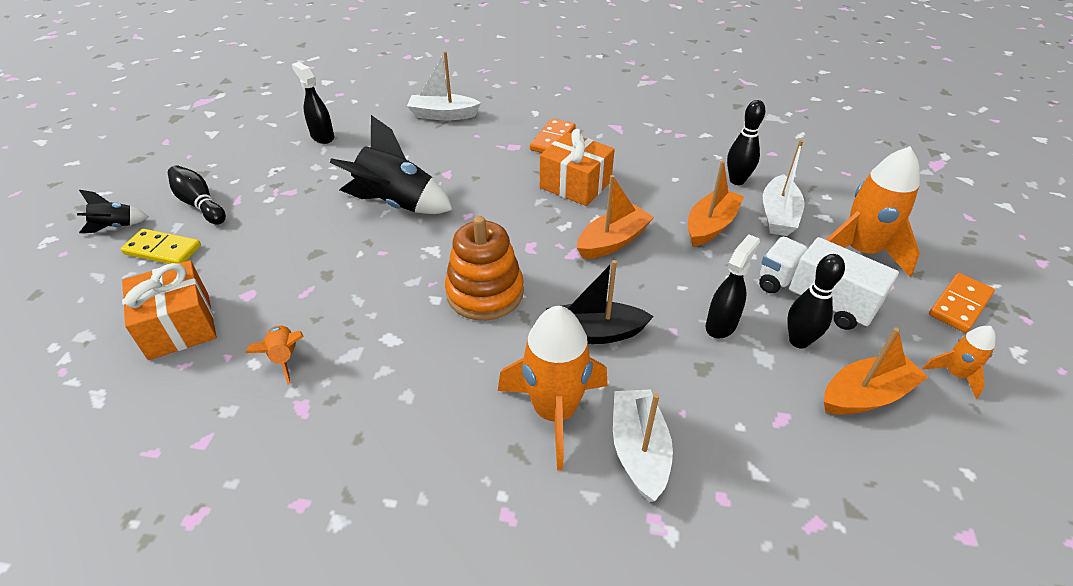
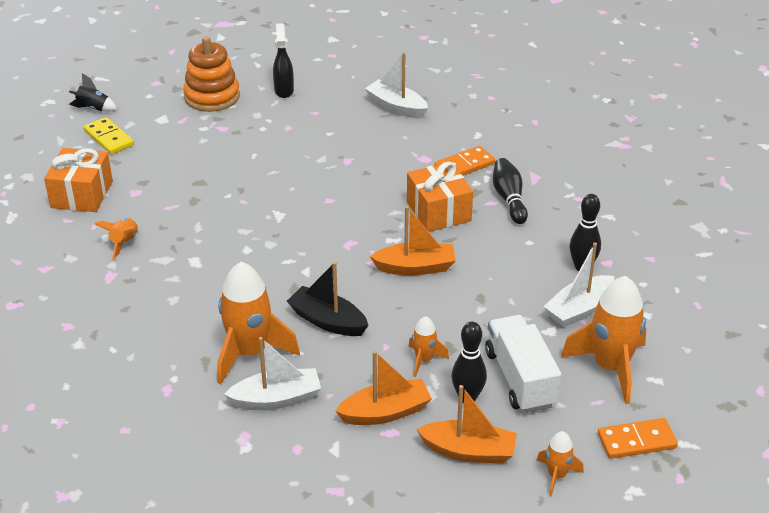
camera: 35 degrees right, 5 degrees down
(200, 204) = (156, 113): black bowling pin -> black bowling pin (509, 199)
(396, 204) = (287, 169): black rocket -> none
(485, 293) = (283, 260): orange stacking toy -> orange stacking toy (212, 97)
(639, 450) = (277, 399): white boat -> white boat turned 45 degrees clockwise
(710, 226) = (509, 291): orange boat -> orange boat (385, 412)
(721, 325) = (424, 360): black spray bottle -> orange rocket

